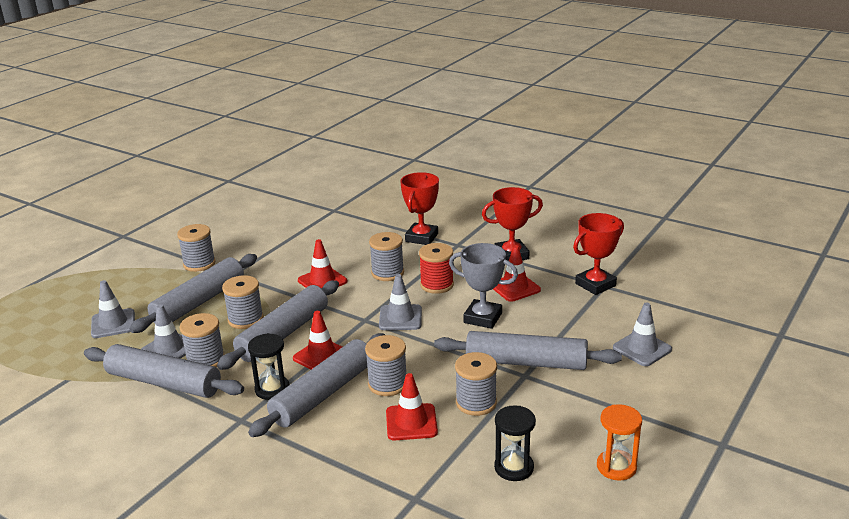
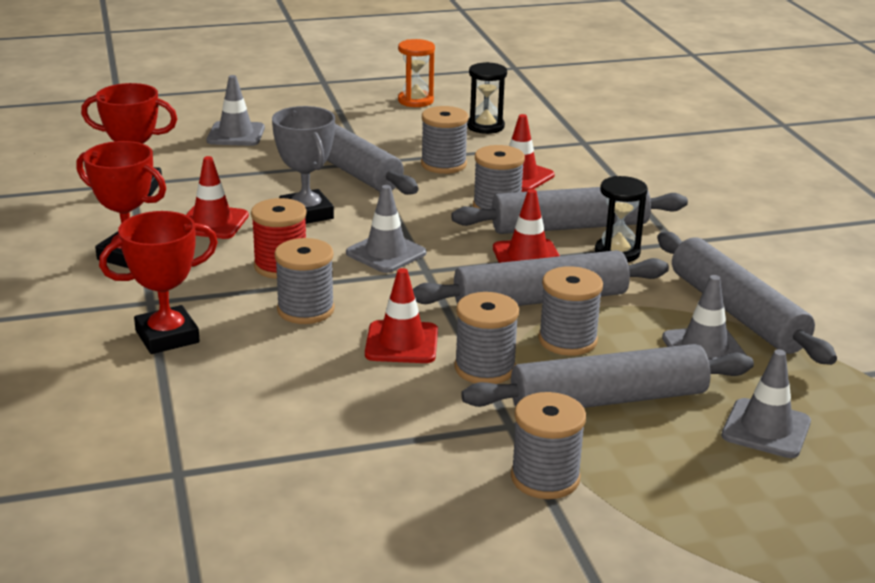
camera: 140 degrees left, 0 degrees up
(206, 360) = (665, 314): grey spool -> grey spool (485, 368)

